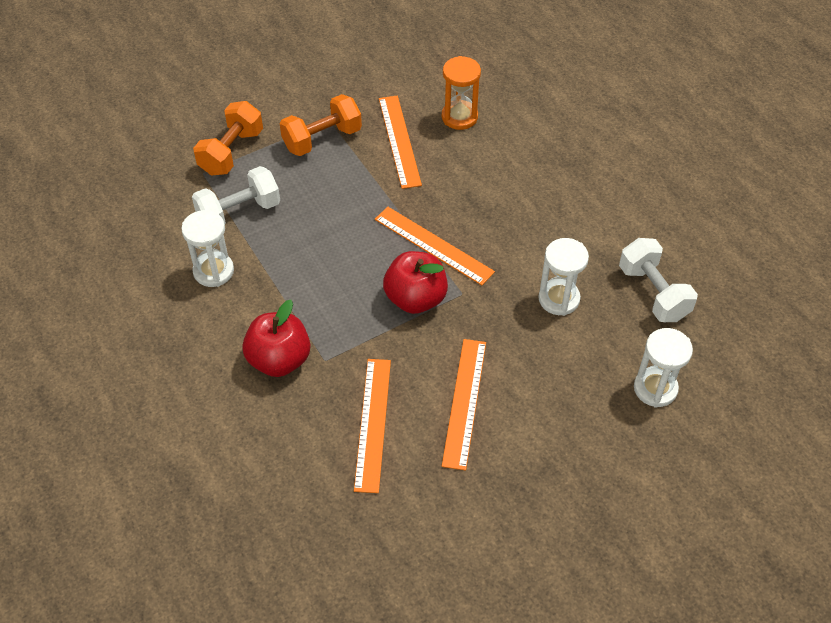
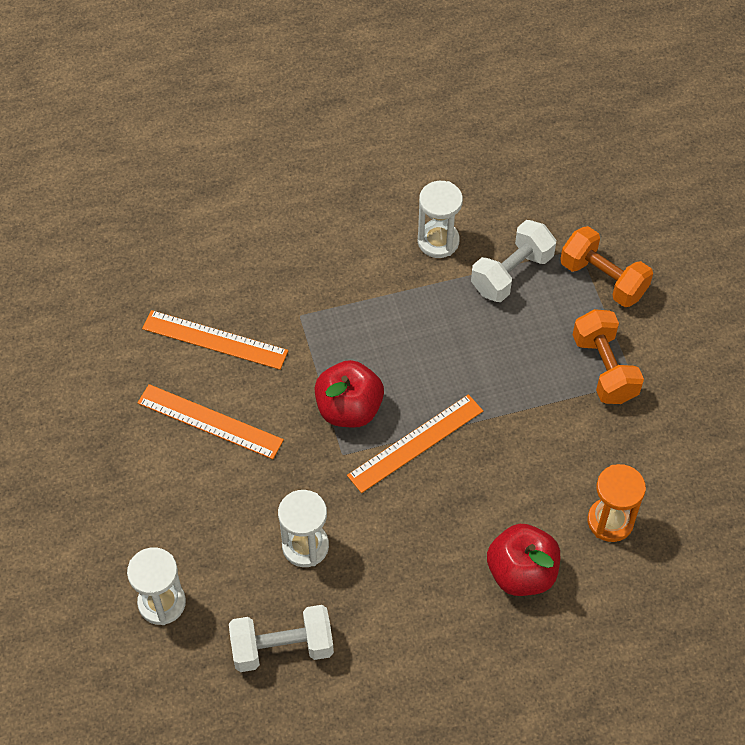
camera: 105 degrees right, 5 degrees up
(239, 212) = (511, 273): white dumbbell -> white dumbbell turned 60 degrees clockwise
(279, 359) = (313, 278): red apple -> red apple (521, 573)
(399, 141) = (583, 446): orange ruler -> none

